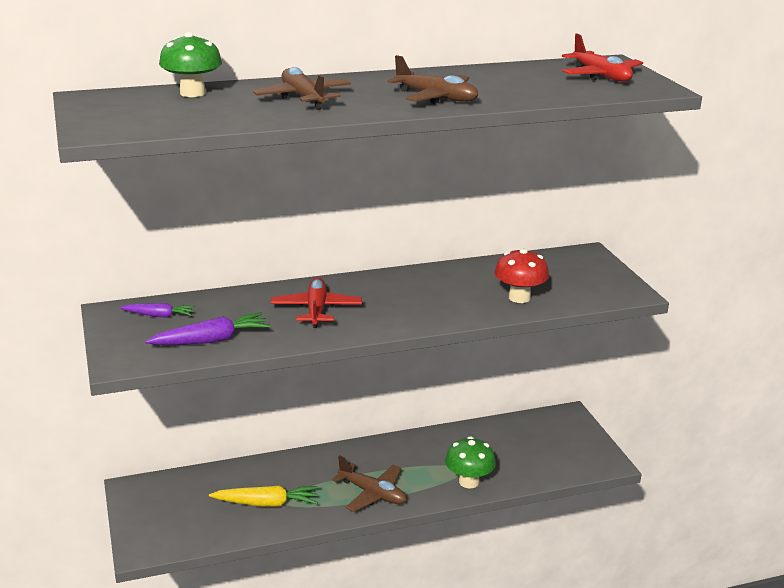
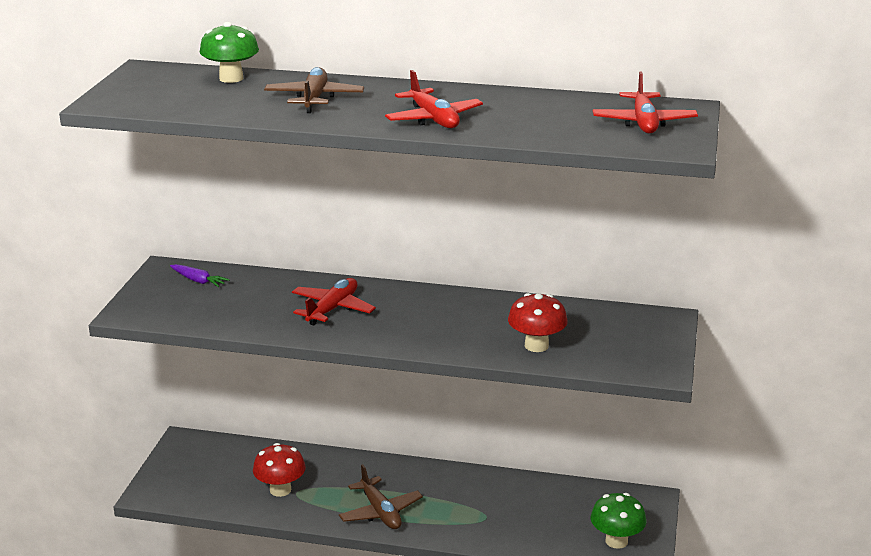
camera: 30 degrees right, 0 degrees up
(211, 340) = (216, 313): purple carrot -> none
(266, 503) = (280, 490): yellow carrot -> red mushroom
(436, 98) = (433, 119): brown plane -> red plane
(469, 482) = (481, 531): green mushroom -> green mushroom (616, 541)

